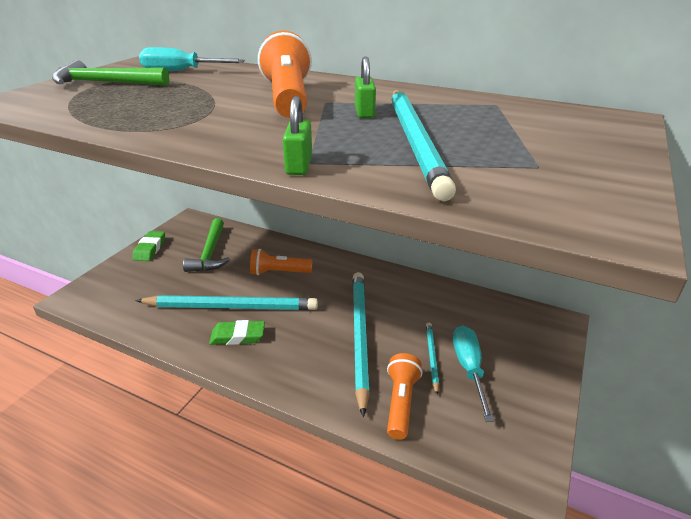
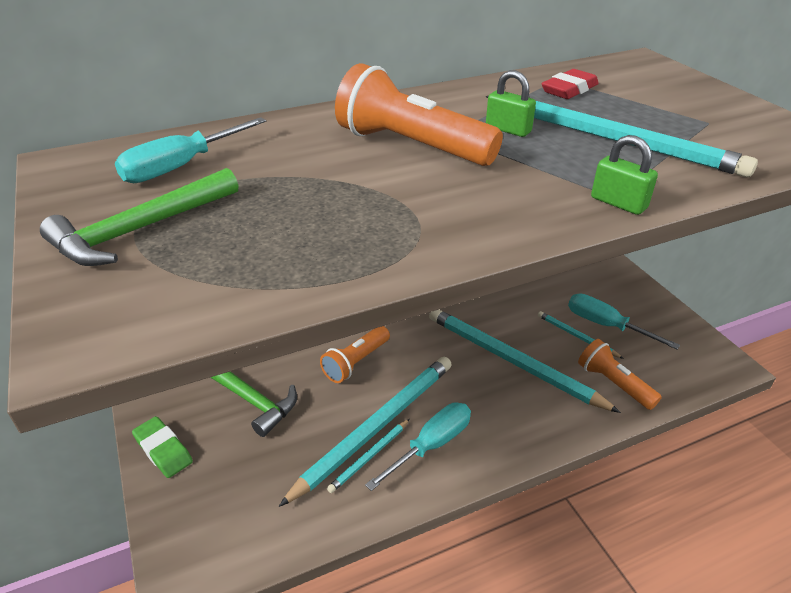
camera: 50 degrees left, 5 degrees up
(204, 316) = (369, 457): none -> turquoise pencil
(238, 336) = (431, 445): green eraser -> turquoise screwdriver
(483, 111) = (569, 90): none -> red eraser

